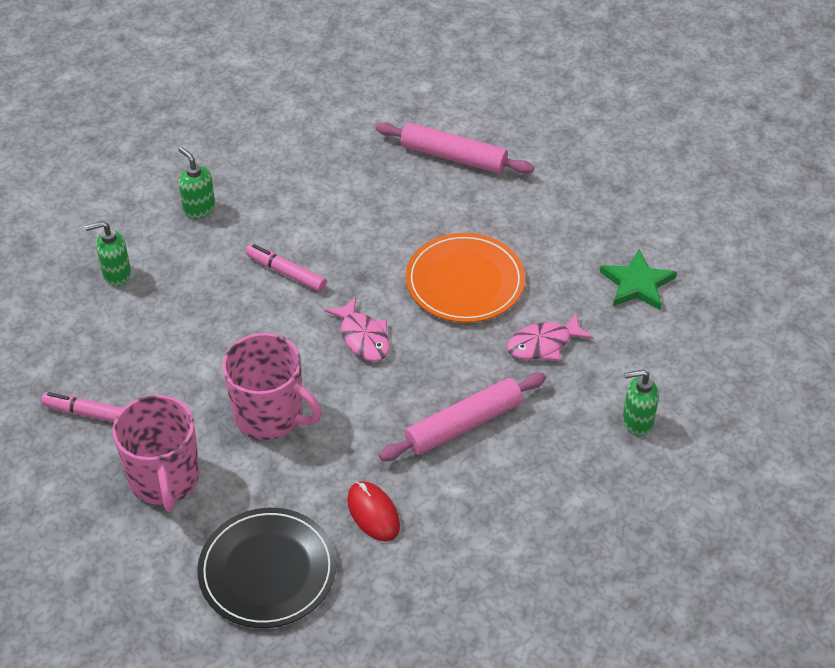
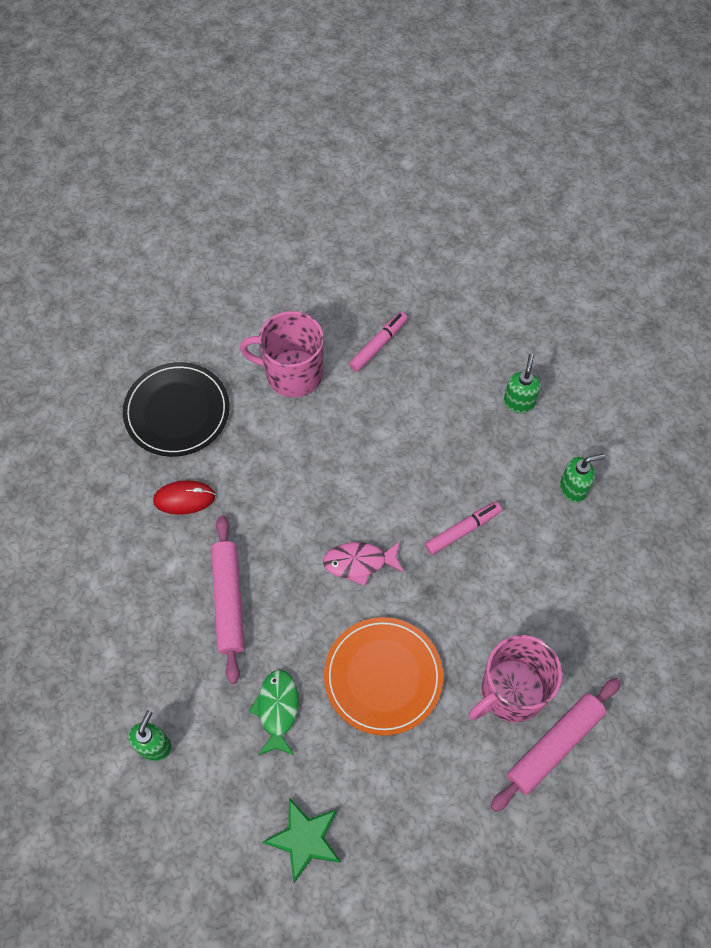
camera: 115 degrees right, 15 degrees up
(270, 415) = (314, 462): pink mug -> pink mug (511, 692)
(543, 344) = (277, 710): pink fish -> green fish

